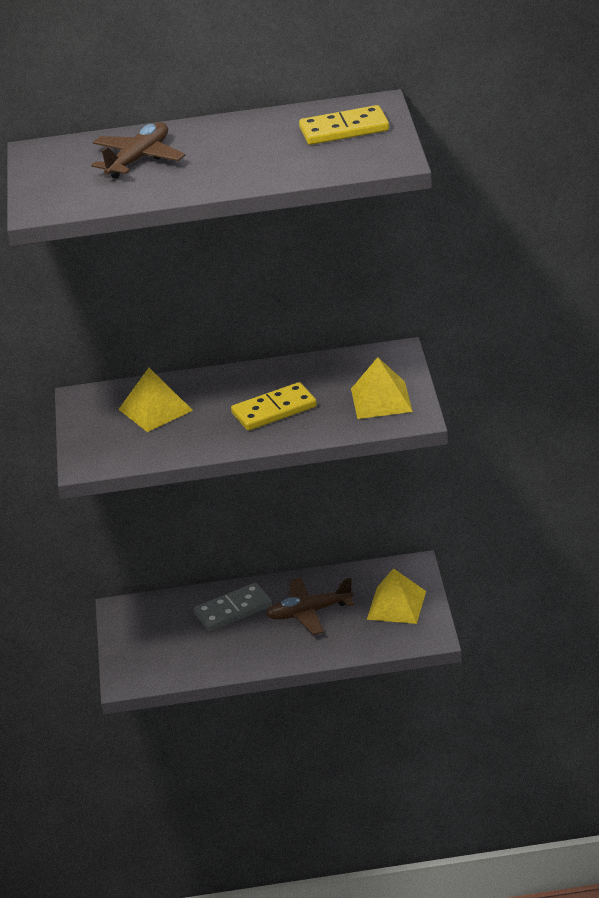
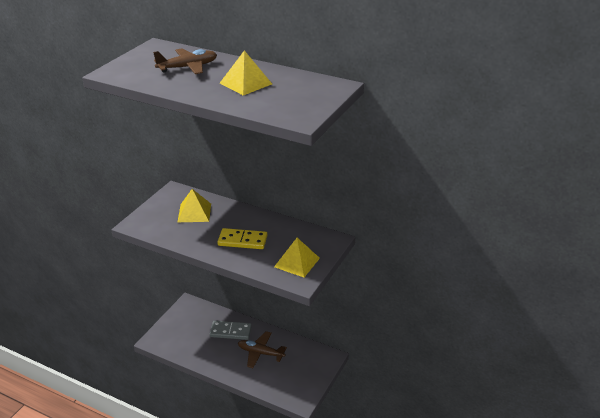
camera: 30 degrees right, 0 degrees up
(344, 129) = (302, 92): yellow domino -> none
(396, 605) = (302, 373): yellow pyramid -> yellow pyramid (245, 83)

